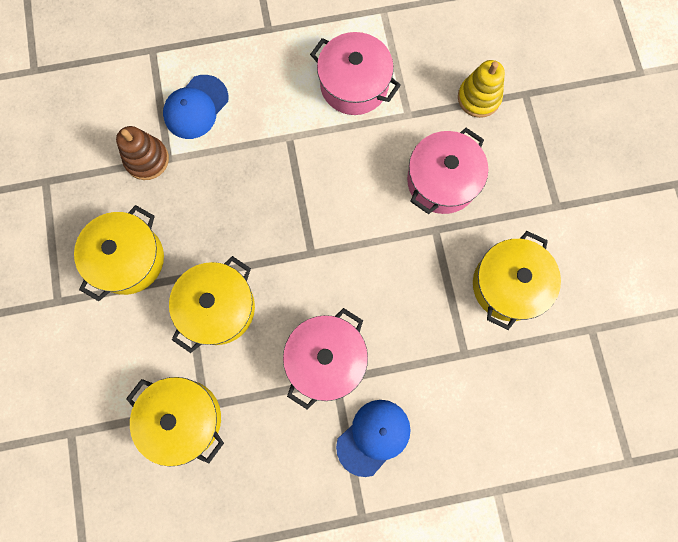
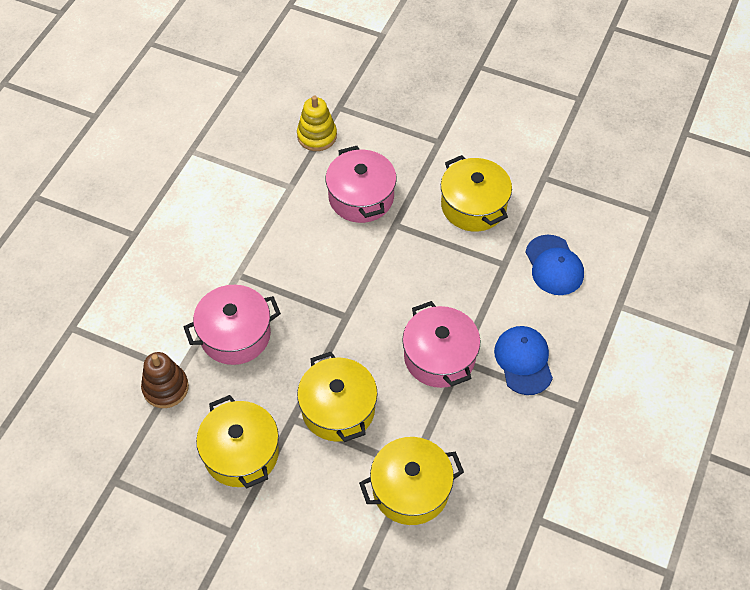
camera: 55 degrees left, 20 degrees down
(196, 107) = (153, 325): blue cap -> blue cap (554, 265)
(354, 85) = (235, 206): pink pot -> pink pot (235, 335)

